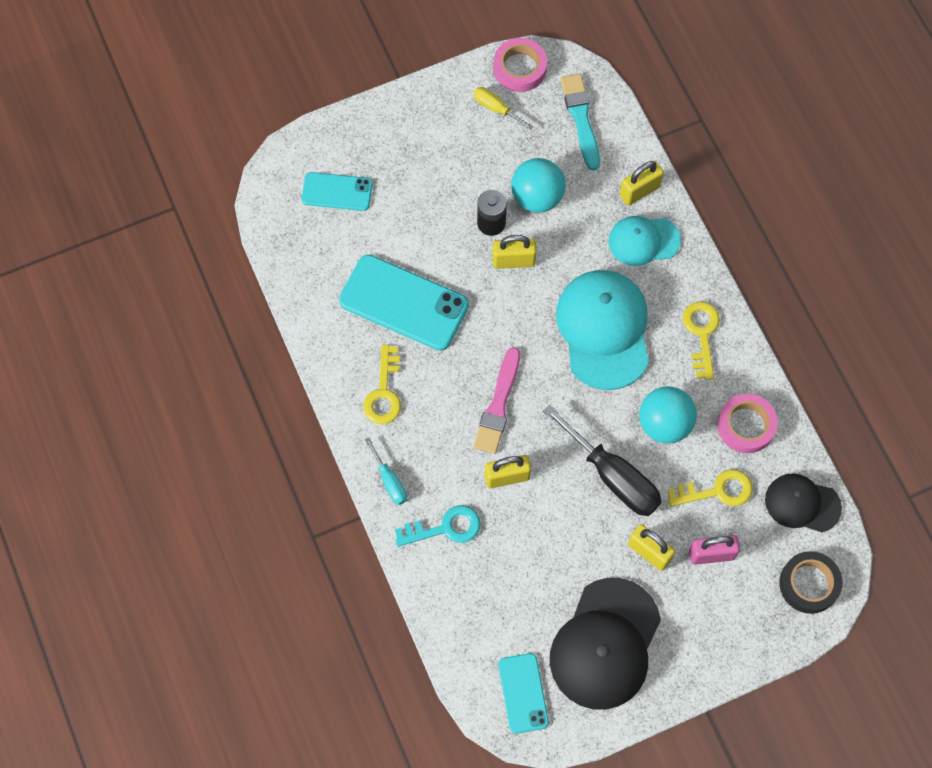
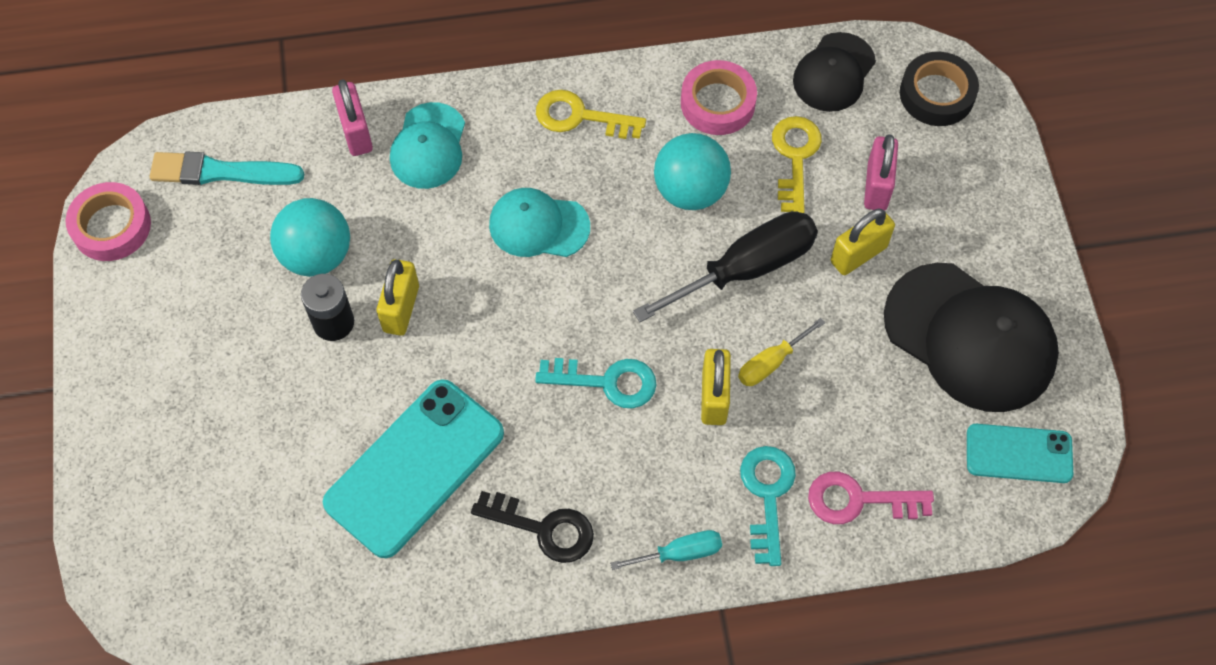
camera: 75 degrees left, 5 degrees down
(337, 192) = (203, 519): turquoise phone -> none
(384, 392) = (543, 528): yellow key -> black key
(458, 589) = (859, 500): none -> pink key
(496, 108) = (160, 272): yellow screwdriver -> yellow screwdriver (771, 363)
(498, 405) = (607, 382): pink brush -> turquoise key
(604, 330) = (538, 225): turquoise cap -> turquoise cap, size x0.58
(639, 191) = (356, 132): yellow padlock -> pink padlock

